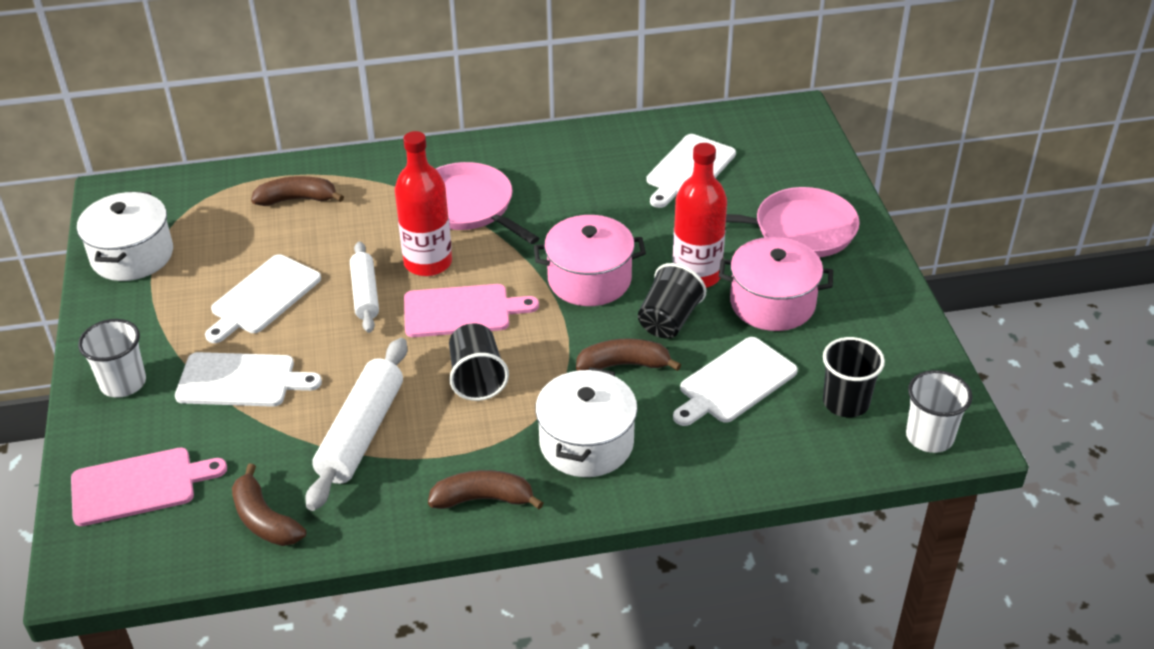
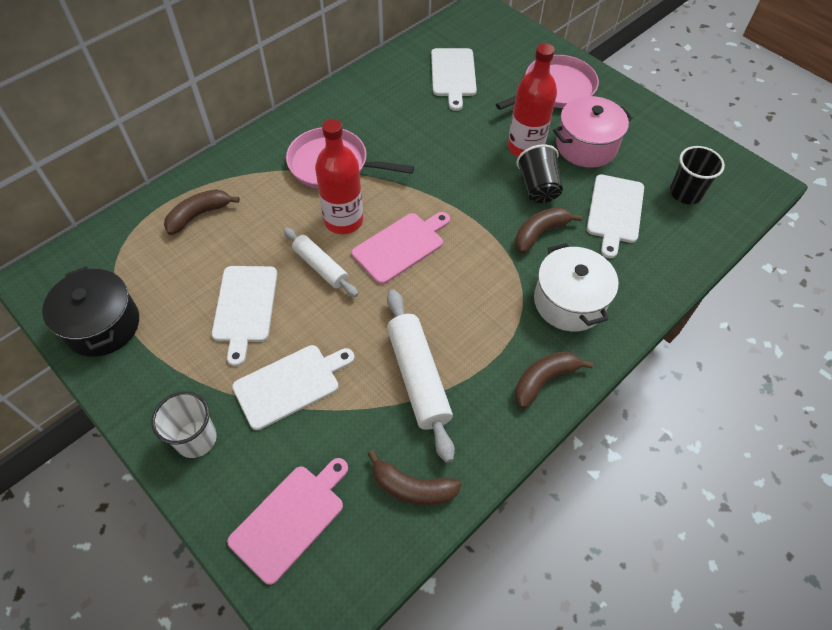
camera: 35 degrees left, 15 degrees up
(132, 255) = (102, 325): white pot -> black pot
(477, 378) = (457, 292): black cup -> none
(589, 279) = (463, 182): pink pot -> none
(929, 436) = (747, 192): white cup -> none

